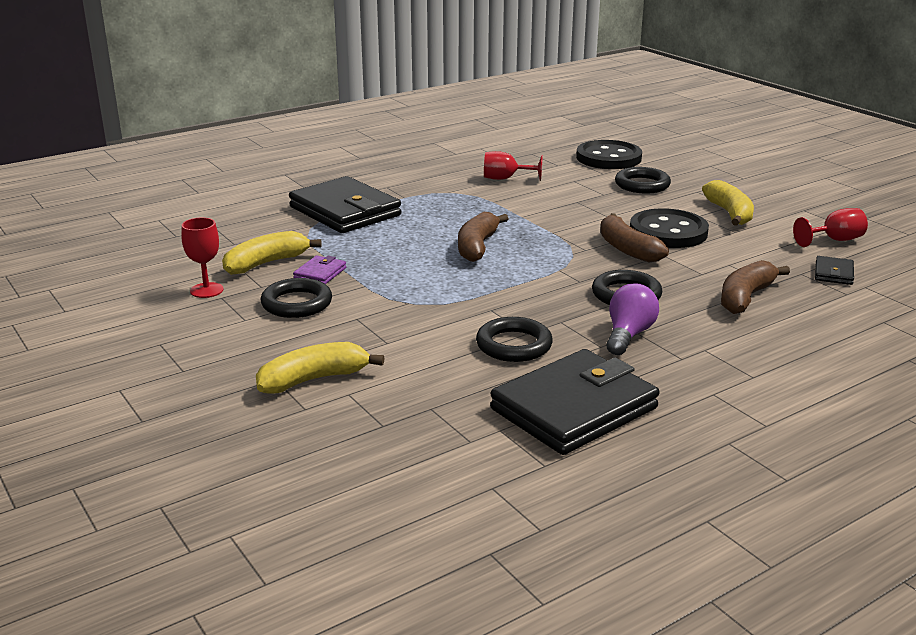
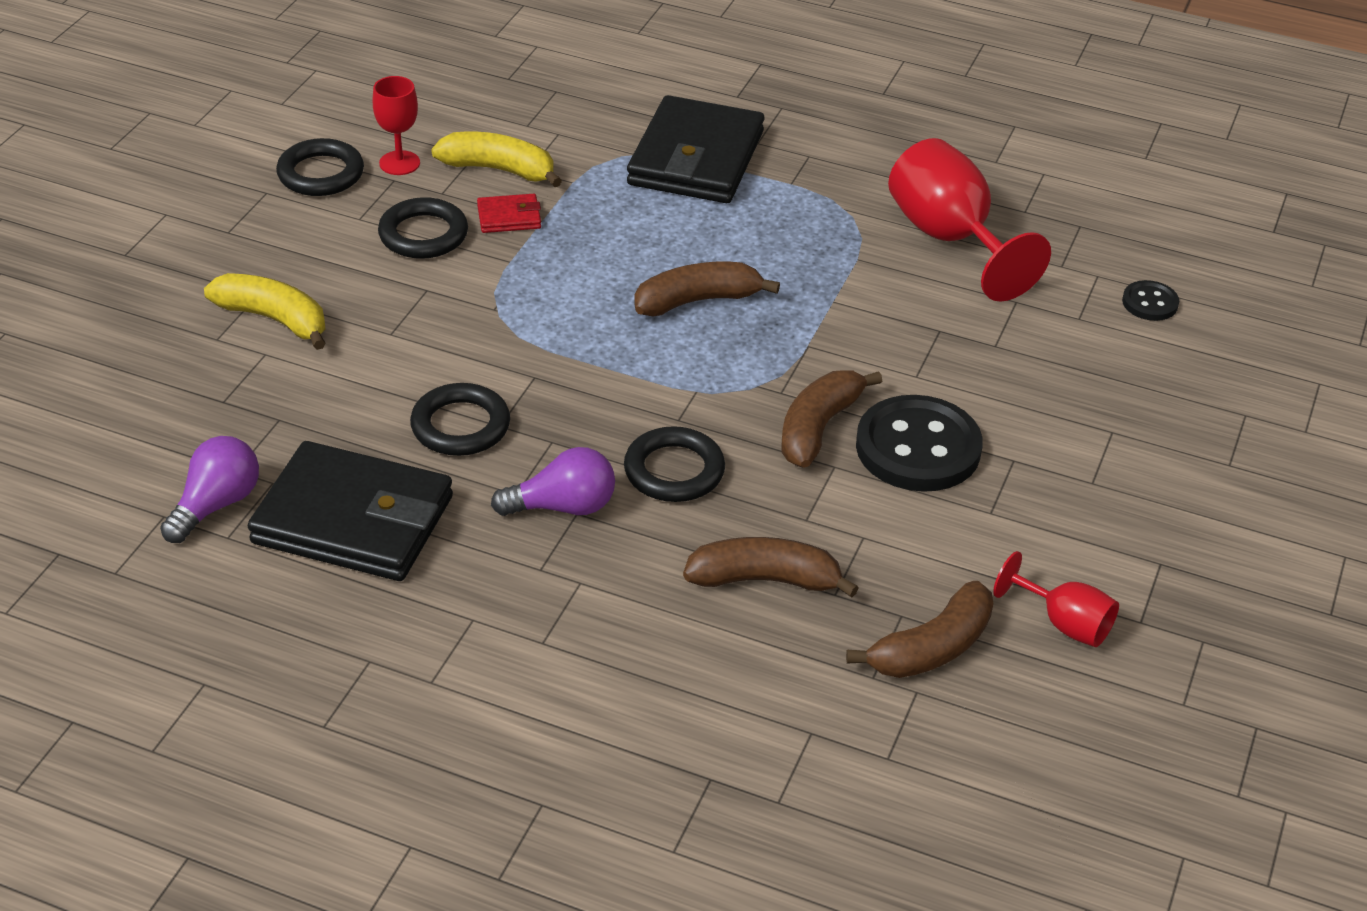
camera: 55 degrees right, 15 degrees up
(320, 273) = (509, 217): purple wallet -> red wallet
(503, 460) = (216, 505): none -> purple light bulb
(505, 179) = (950, 239): red goblet -> red goblet, size x1.86
(608, 158) = (1150, 303): black button -> black button, size x0.48
(642, 185) = (1074, 370): black ring -> black ring (321, 174)
(730, 213) = (1055, 489): yellow banana -> none
(833, 273) = (931, 648): black wallet -> brown banana

